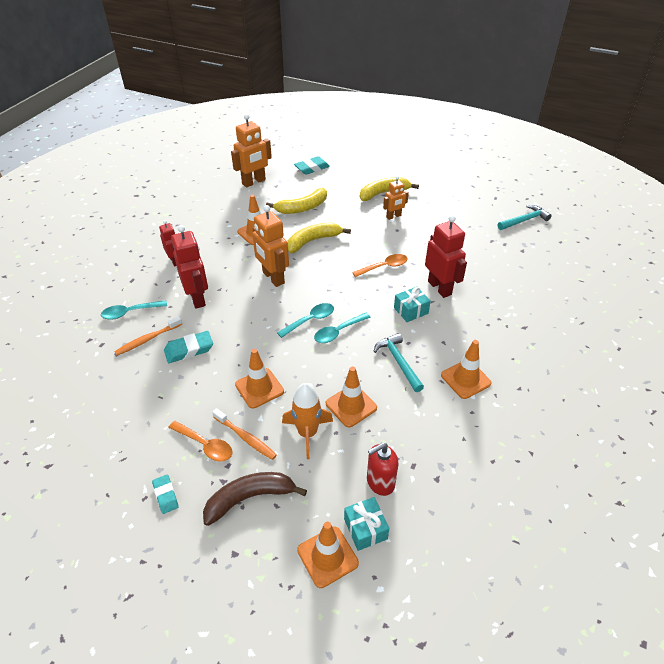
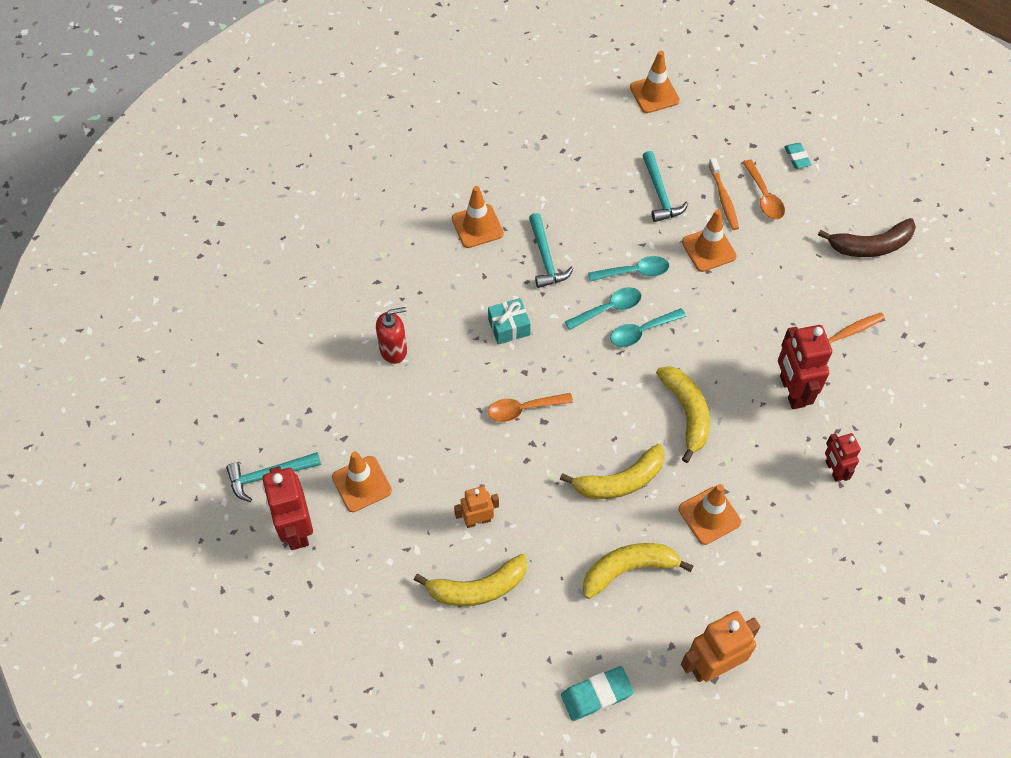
camera: 170 degrees left, 15 degrees up
(130, 312) = (879, 380): turquoise spoon -> turquoise spoon (634, 272)
(189, 350) = (793, 310): turquoise eraser -> none
(205, 445) = (764, 197): orange spoon -> orange spoon turned 150 degrees counterclockwise
(245, 437) = (723, 198): orange toothbrush -> orange toothbrush turned 150 degrees counterclockwise
(250, 498) = (719, 145): brown banana -> brown banana (871, 246)
(273, 278) = (686, 413): orange robot -> yellow banana
(307, 433) = (660, 194): orange rocket -> turquoise hammer
(351, 406) = (611, 215): orange traffic cone -> orange traffic cone (361, 484)
(365, 529) = (619, 108): turquoise gift -> none
(380, 482) = (597, 140): red soap dispenser -> red soap dispenser (393, 350)
(439, 288) = (458, 358): red robot -> red robot (296, 529)

